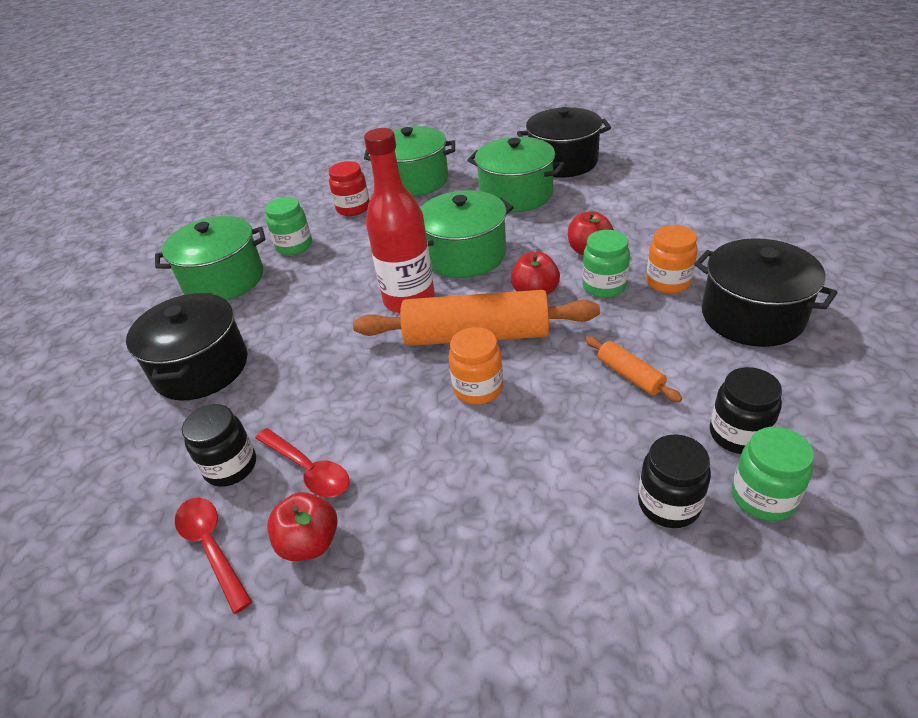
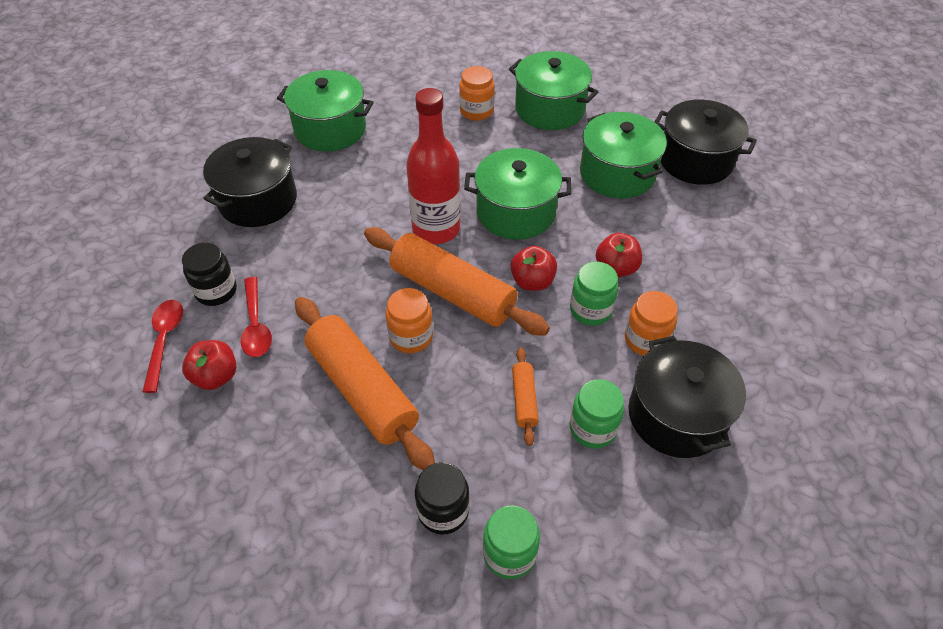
camera: 30 degrees right, 10 degrees up
(294, 246) = (402, 125): green jar -> green jar (592, 428)
(353, 208) = (476, 111): red jar -> orange jar
(480, 457) = (362, 390): none -> orange rolling pin
(738, 434) = (547, 499): black jar -> none

